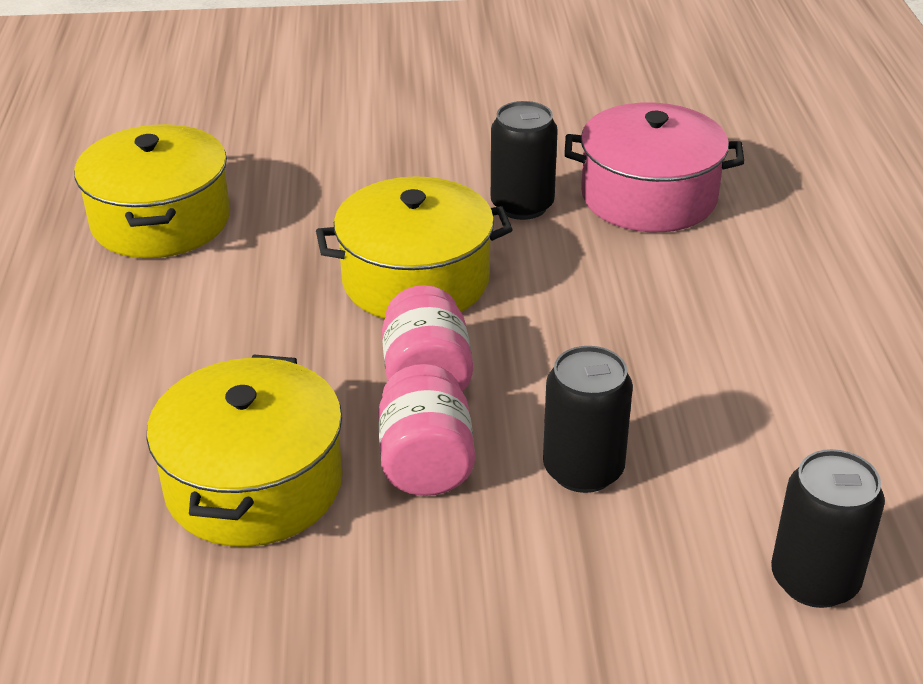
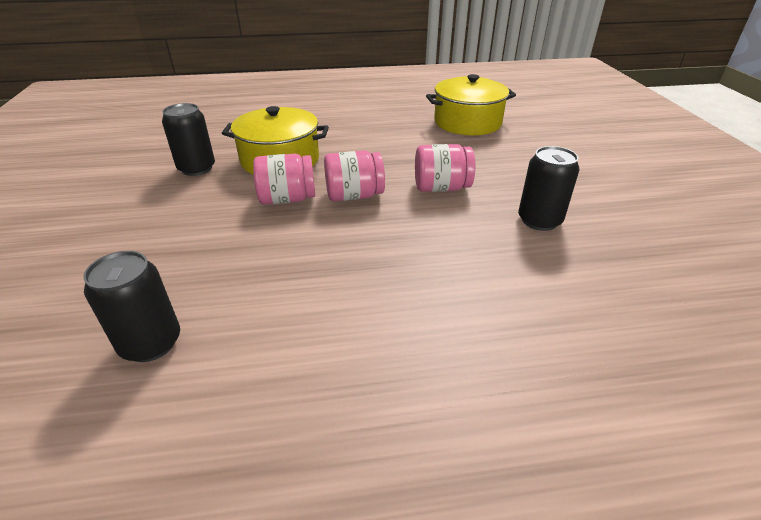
camera: 85 degrees right, 0 degrees up
(416, 279) = (441, 188): yellow pot -> pink jar
(583, 469) = (274, 248): black can -> black can (197, 168)
(649, 196) = (587, 279): pink pot -> none

